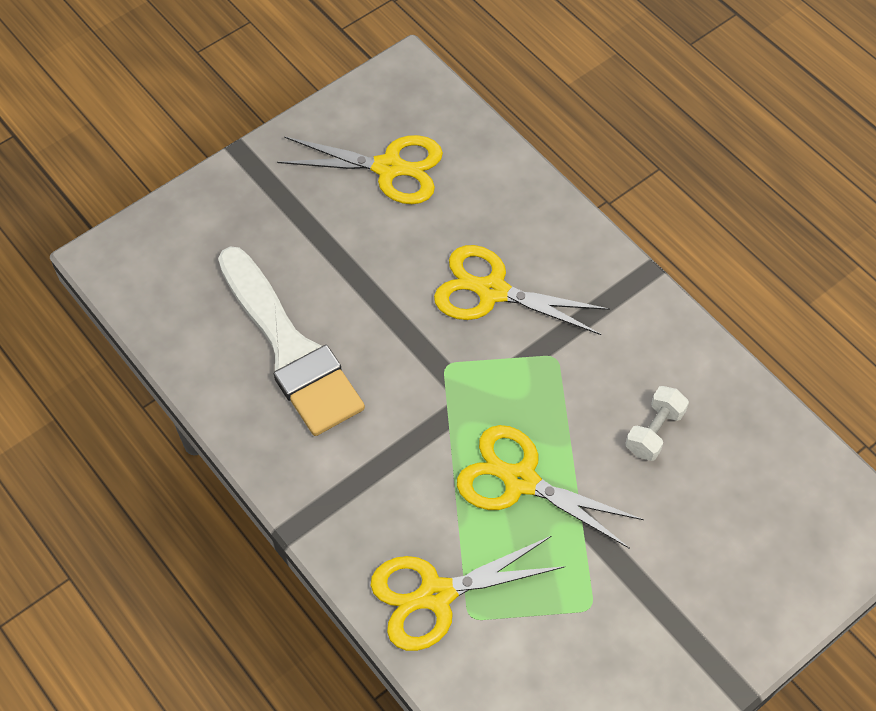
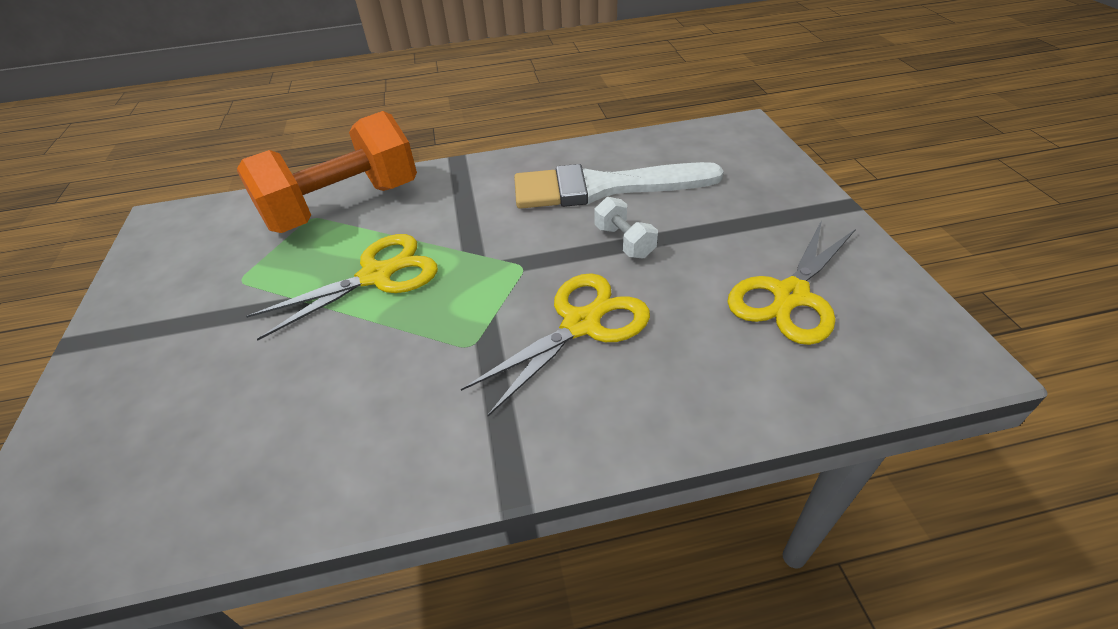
camera: 120 degrees right, 15 degrees down
(436, 595) = (344, 206): yellow scissors -> orange dumbbell
(654, 431) = (322, 392): white dumbbell -> white dumbbell (624, 242)

